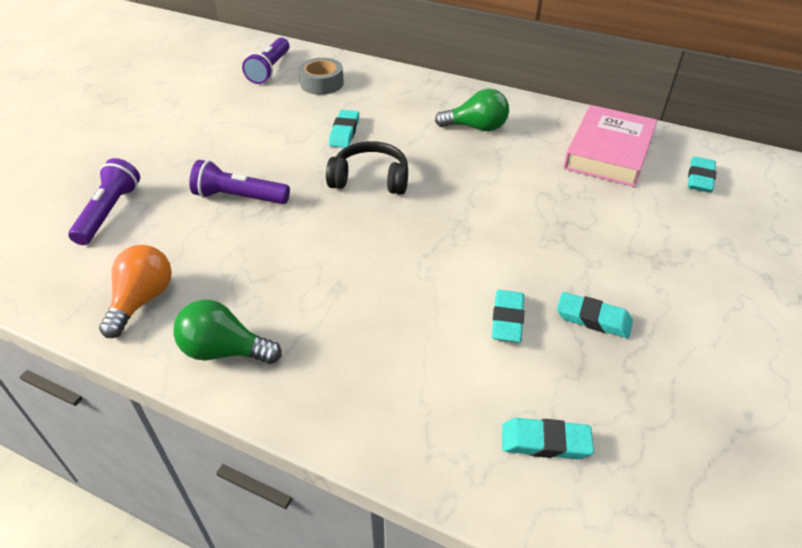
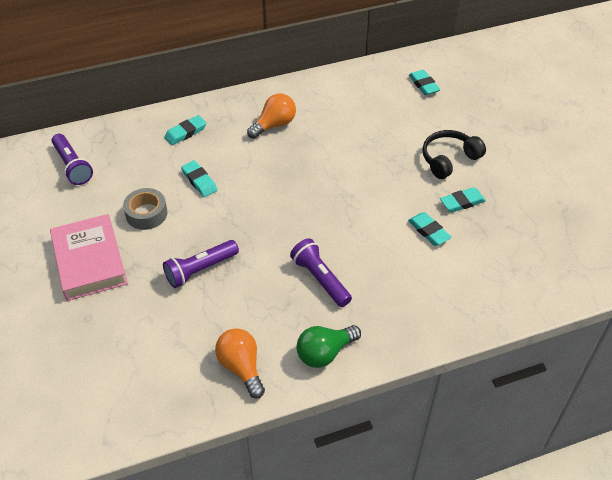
camera: 45 degrees left, 5 degrees up
(109, 212) = (132, 340): purple flashlight -> purple flashlight (320, 279)
(322, 83) = (129, 153): grey tape -> grey tape (146, 214)
(370, 179) = (260, 202): black headphones -> black headphones (449, 159)
(476, 127) = (274, 125): green light bulb -> orange light bulb
(545, 442) = (506, 274): turquoise eraser -> turquoise eraser (185, 132)
(608, 152) = (363, 96): pink book -> pink book (89, 261)

